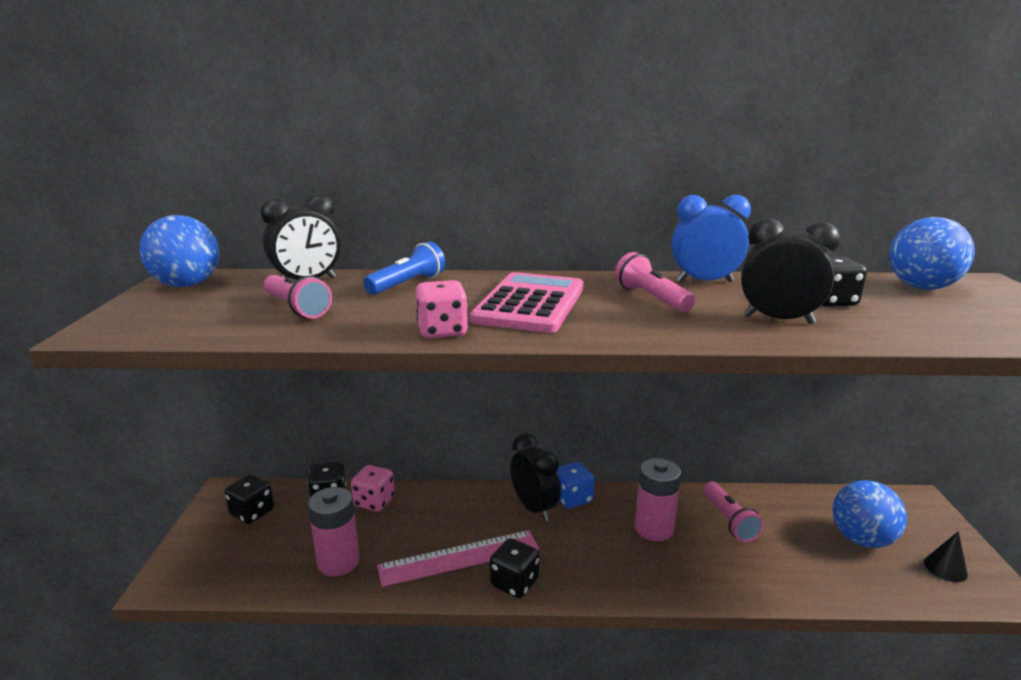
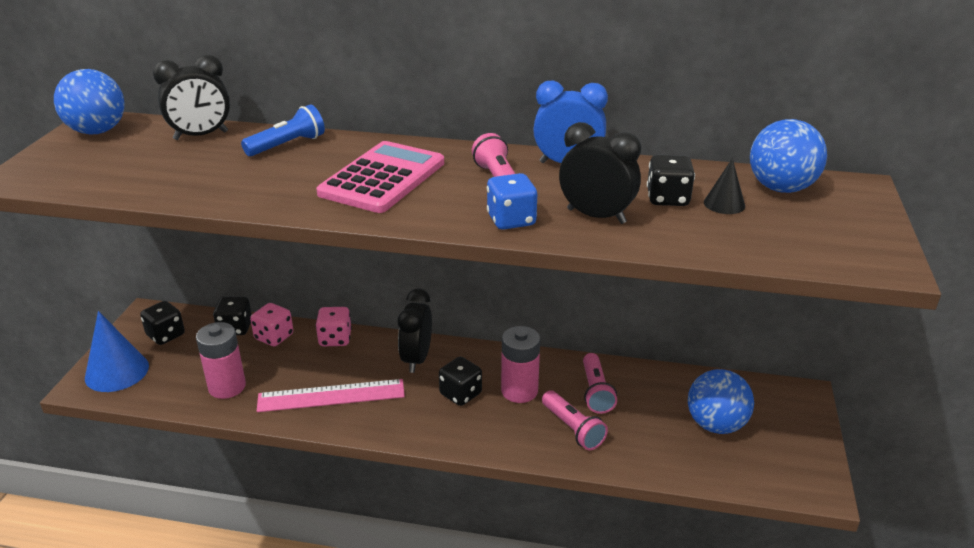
camera: 10 degrees right, 10 degrees up
(203, 560) = (117, 371): none -> blue cone
(297, 308) = (179, 167): pink flashlight -> pink flashlight (573, 429)
(442, 331) = (287, 203): pink dice -> pink dice (335, 339)
(514, 583) = (370, 423): black dice -> black dice (460, 394)
(534, 508) = (416, 359): black clock -> black clock turned 150 degrees counterclockwise
(572, 499) = (456, 354): blue dice -> blue dice (511, 220)
(945, 568) = (780, 460): black cone -> black cone (724, 204)

